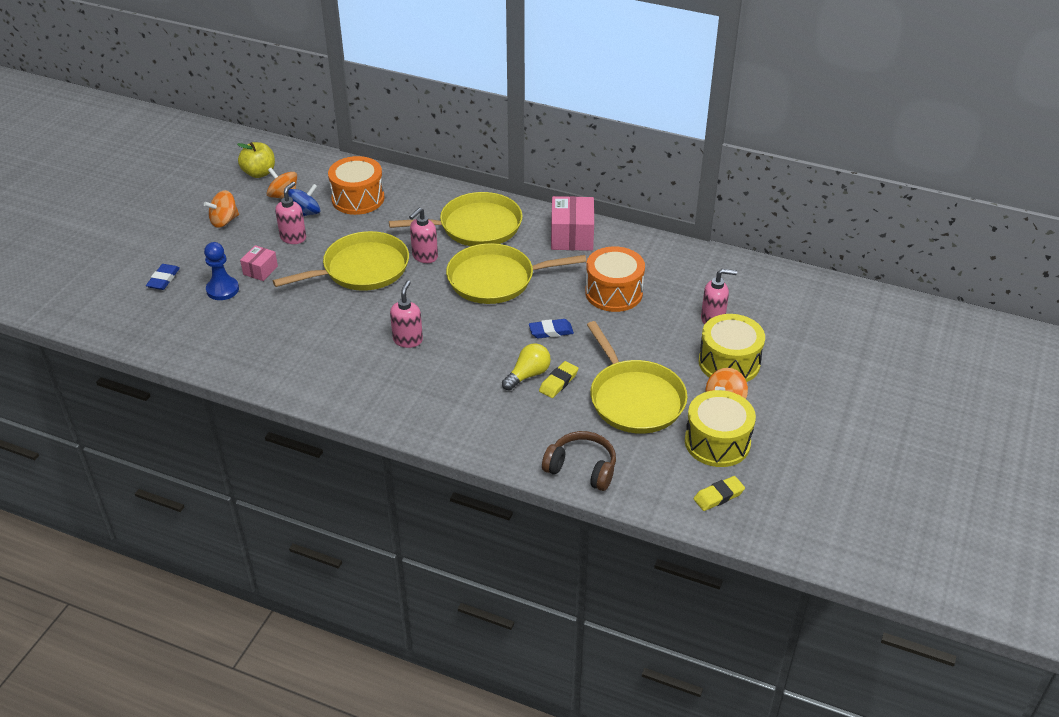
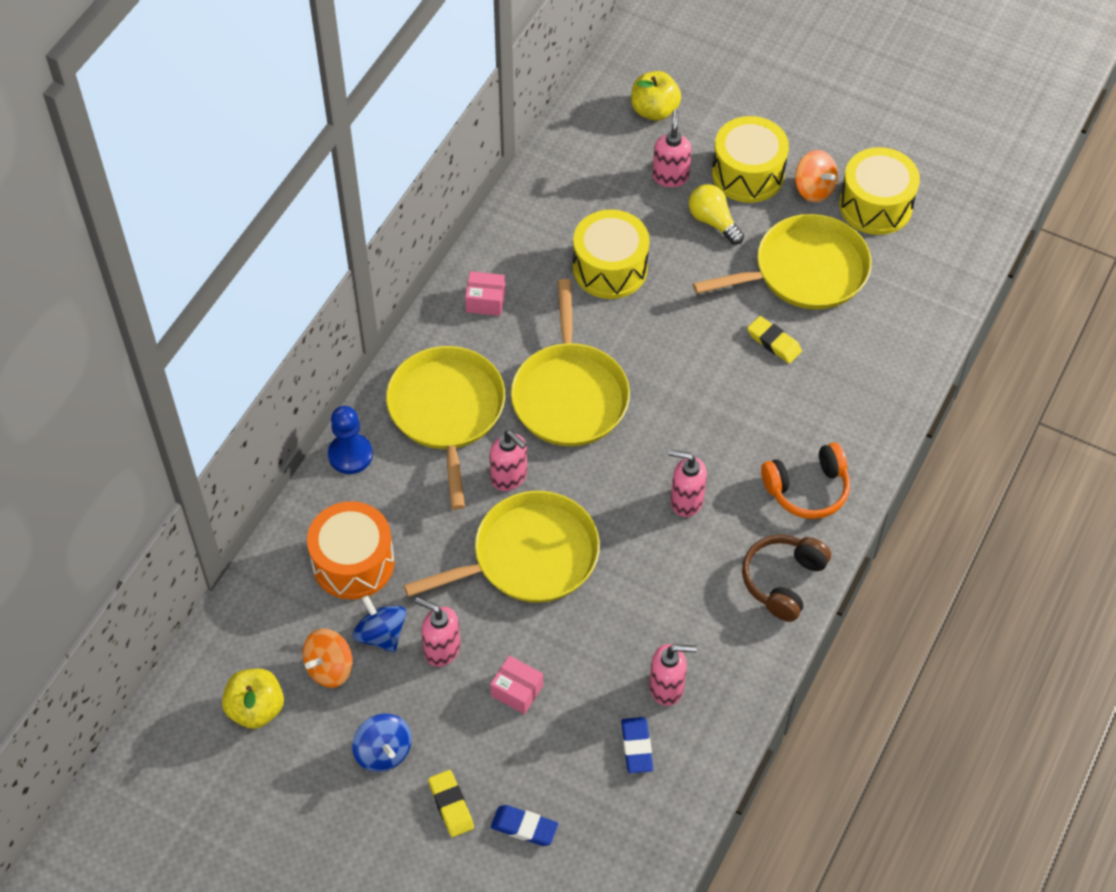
camera: 85 degrees left, 15 degrees up
(222, 290) = (557, 740): blue pawn -> blue pawn (350, 455)
(224, 221) = (383, 752): orange spinning top -> blue spinning top
(255, 337) = (667, 687): none -> pink soap dispenser
(361, 269) = (529, 556): yellow pan -> yellow pan turned 90 degrees clockwise
(420, 404) = (807, 489): none -> orange headphones
(528, 375) = (759, 372): yellow light bulb -> yellow light bulb (713, 221)
(551, 331) = (680, 342): blue eraser -> blue eraser (636, 747)
(572, 236) = (485, 301): pink box -> pink box, size x0.56
(581, 468) = (915, 333): brown headphones -> brown headphones (783, 581)
(614, 292) = (610, 268): orange drum -> yellow drum
(718, 496) = (954, 217): yellow eraser -> yellow eraser (451, 805)
(779, 308) = (654, 110): none -> yellow apple

